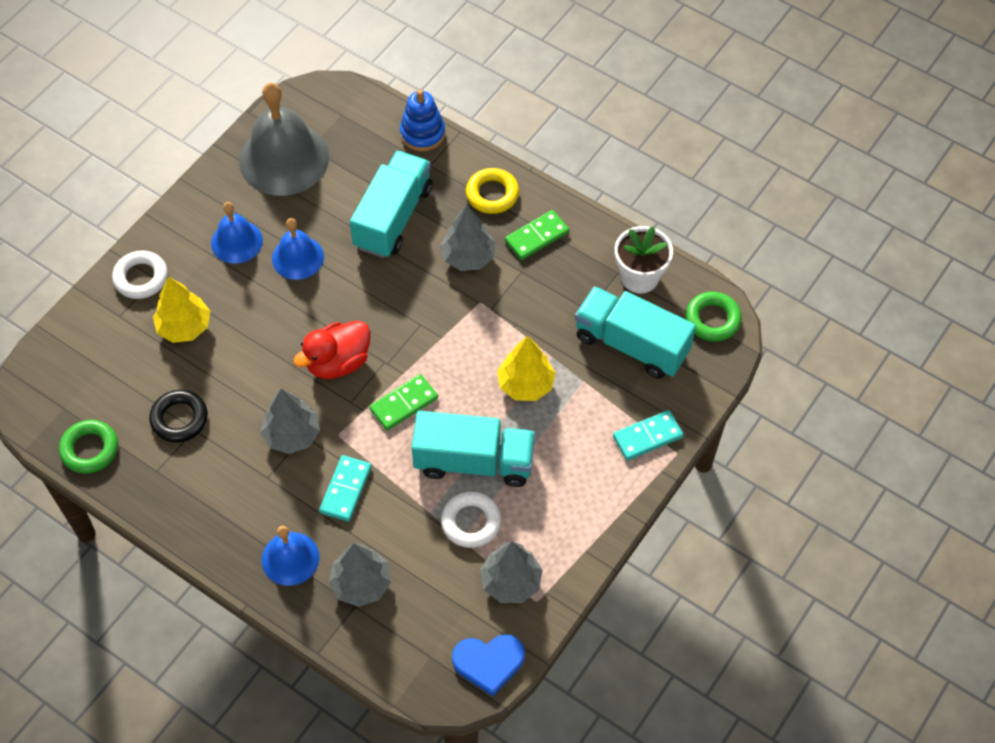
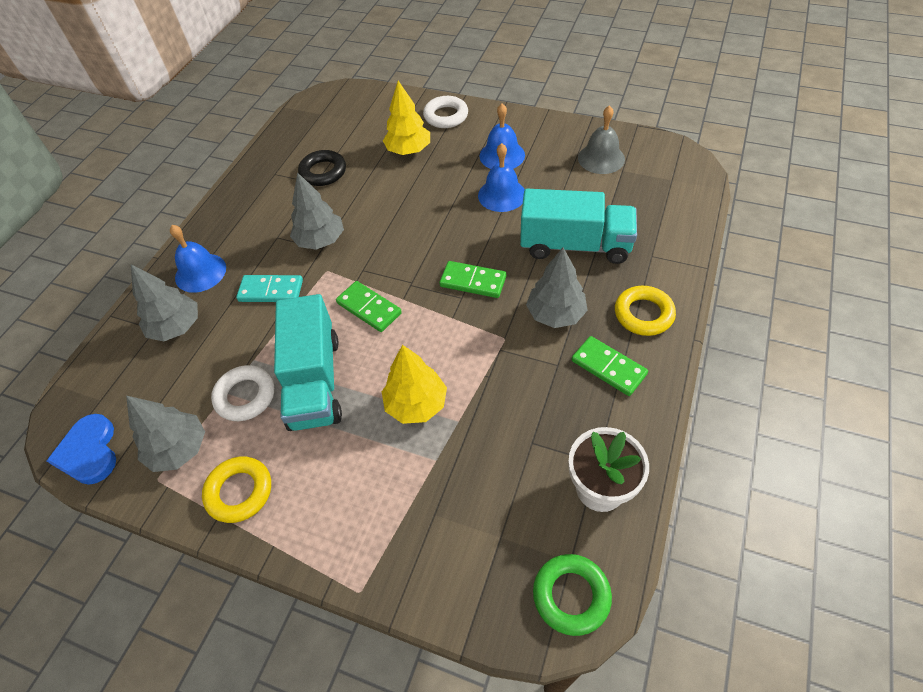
camera: 80 degrees right, 5 degrees down
(90, 449) = (288, 135): green ring -> none
(284, 159) = (601, 158): grey bell -> grey bell, size x0.56
(338, 362) = (401, 250): red duck -> none
(404, 310) = (473, 281): none -> green domino
(422, 133) = (686, 240): blue stacking toy -> none
(568, 532) = (239, 492): none -> yellow ring
(631, 344) = (500, 501): turquoise truck -> none
(647, 437) = (376, 550): turquoise domino -> none

